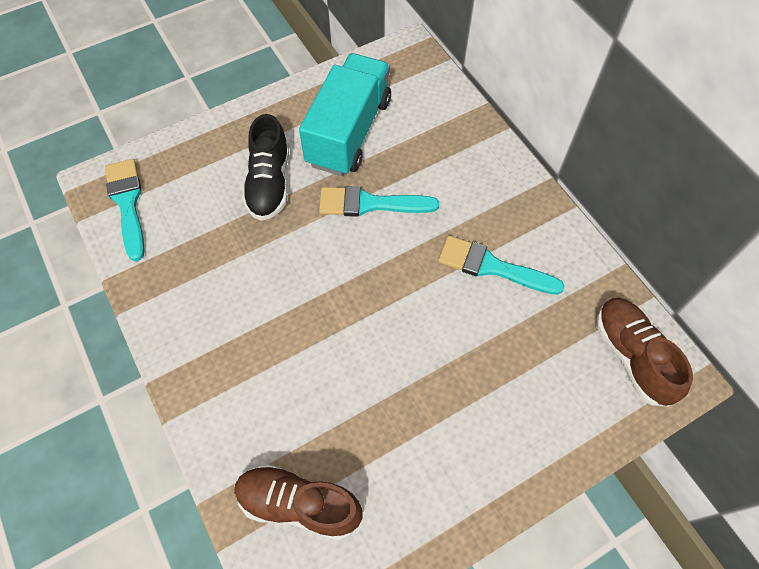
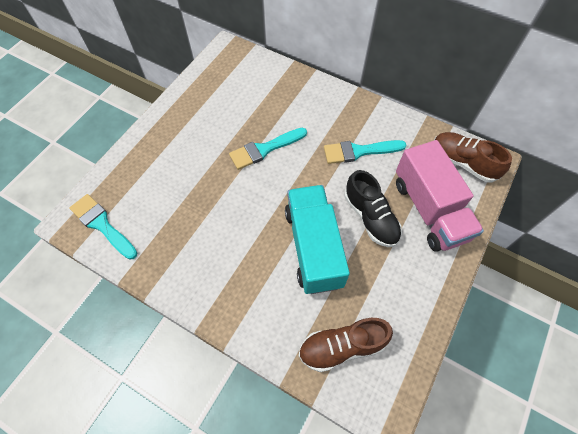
camera: 30 degrees left, 0 degrees up
(269, 183) = (192, 166): black shoe -> black shoe (370, 218)
(349, 132) = (222, 113): turquoise truck -> turquoise truck (313, 247)
(535, 395) = (429, 210): none -> pink truck

